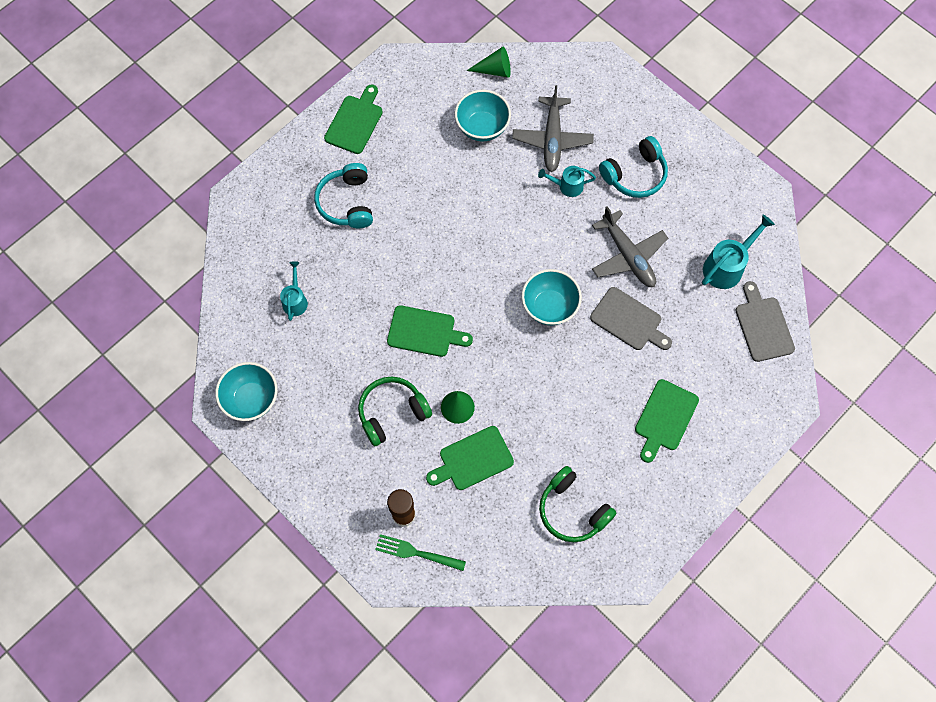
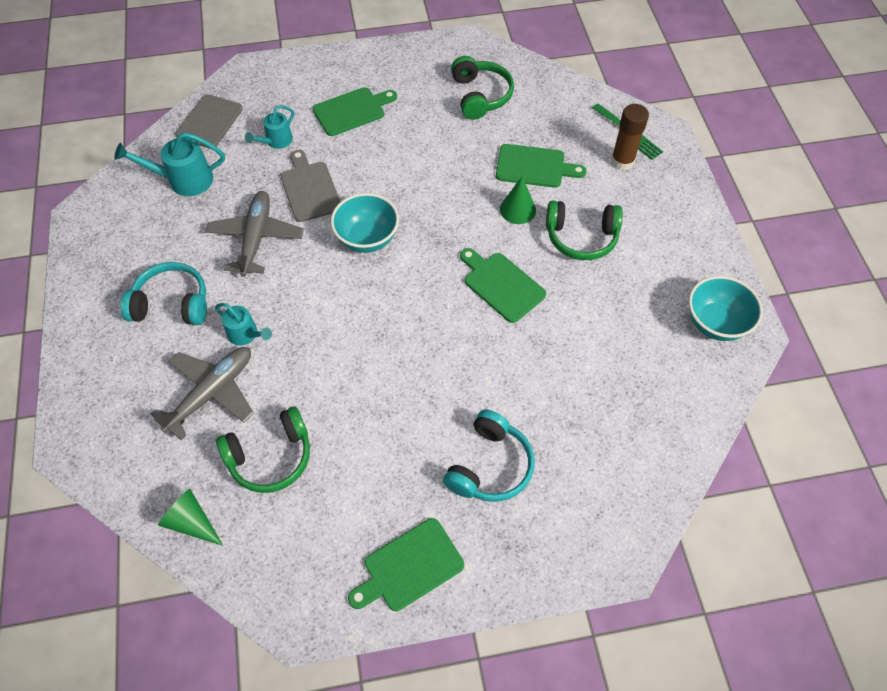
camera: 145 degrees left, 10 degrees down
(295, 300) = (615, 392): turquoise watering can -> turquoise watering can (276, 141)
(482, 127) = (270, 457): turquoise bowl -> green headphones

